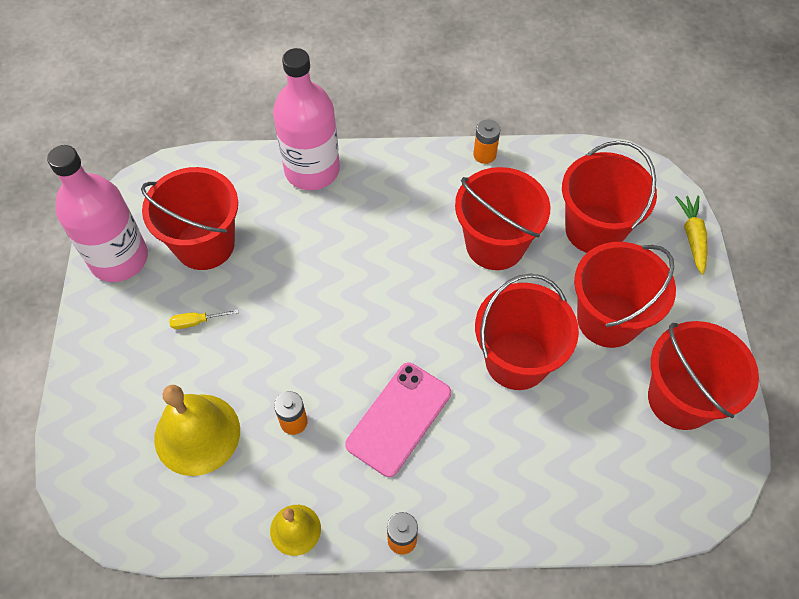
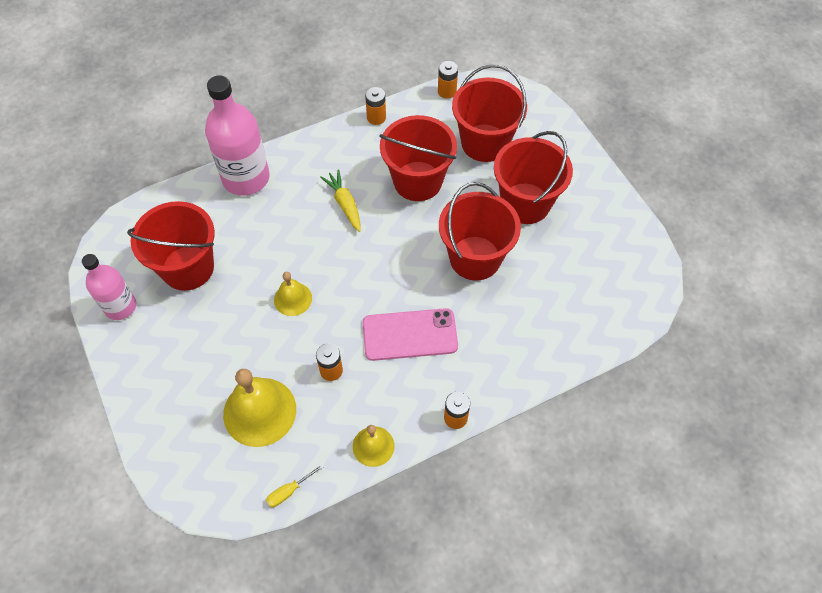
camera: 25 degrees left, 0 degrees up
(119, 259) = (120, 306): pink bottle -> pink bottle, size x0.62
(197, 322) = (213, 329): yellow screwdriver -> yellow screwdriver (289, 491)
(294, 323) = (293, 299): none -> yellow bell
(399, 418) = (410, 335): pink phone -> pink phone turned 75 degrees clockwise
(579, 154) = (447, 91): none -> orange battery
(680, 399) = (601, 238): red bucket -> none
(692, 237) = (556, 122): yellow carrot -> yellow carrot (344, 204)

